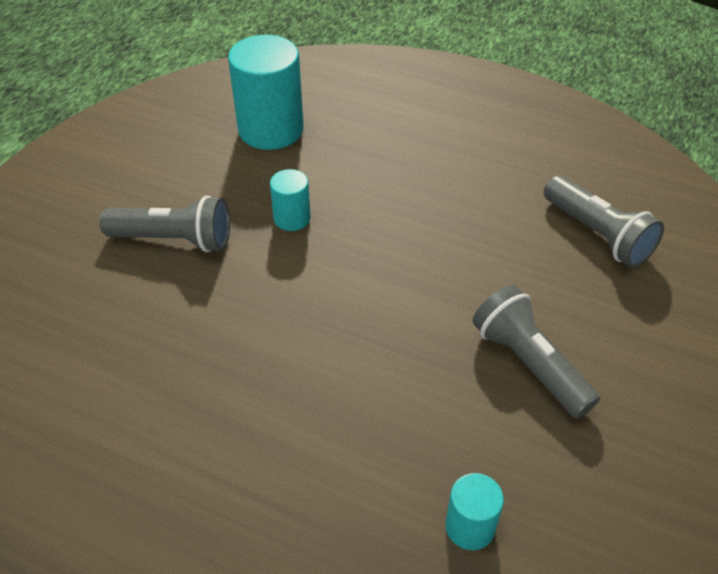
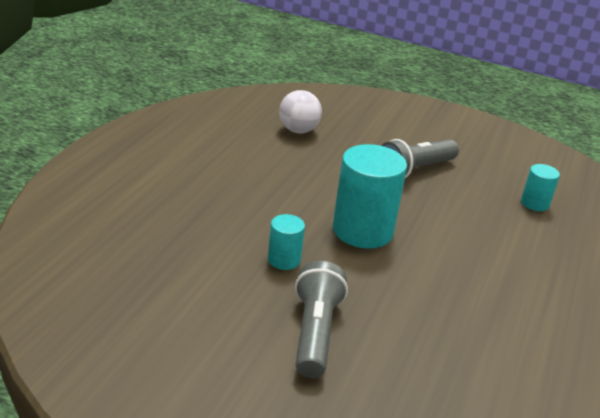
camera: 95 degrees left, 15 degrees down
(271, 130) = (151, 270): turquoise cylinder -> turquoise cylinder (362, 231)
(597, 234) = (298, 130): grey flashlight -> white ball

